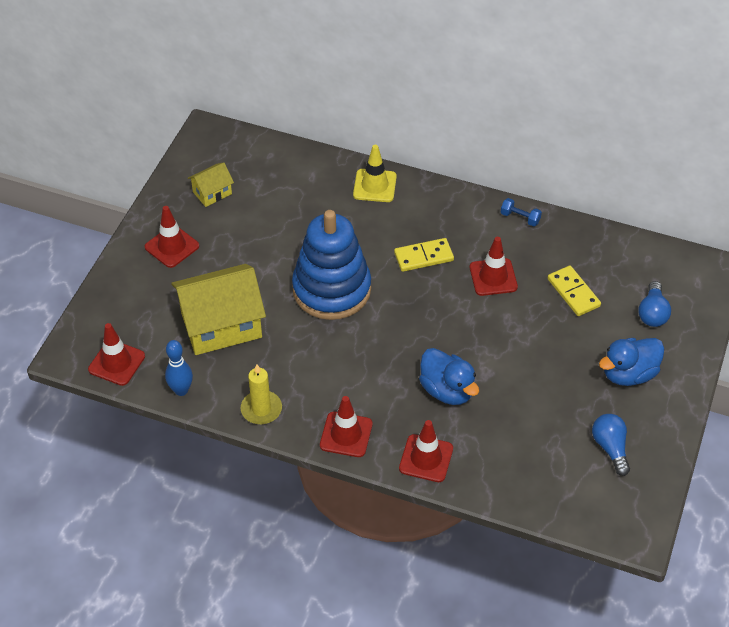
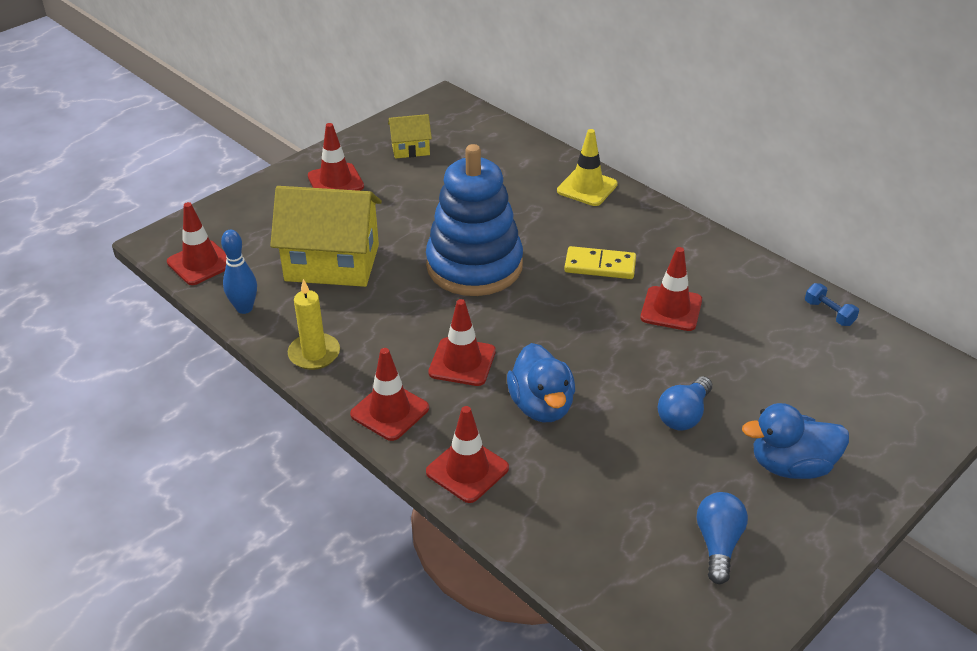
camera: 25 degrees right, 10 degrees down
(372, 376) = (462, 362): none -> red traffic cone
(520, 218) = (739, 261): blue dumbbell -> blue dumbbell (829, 313)
(573, 292) = (765, 354): yellow domino -> none
(652, 313) = (860, 408): blue light bulb -> blue light bulb (684, 415)

